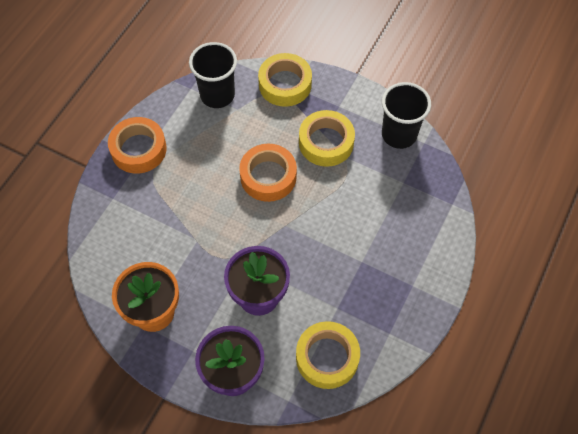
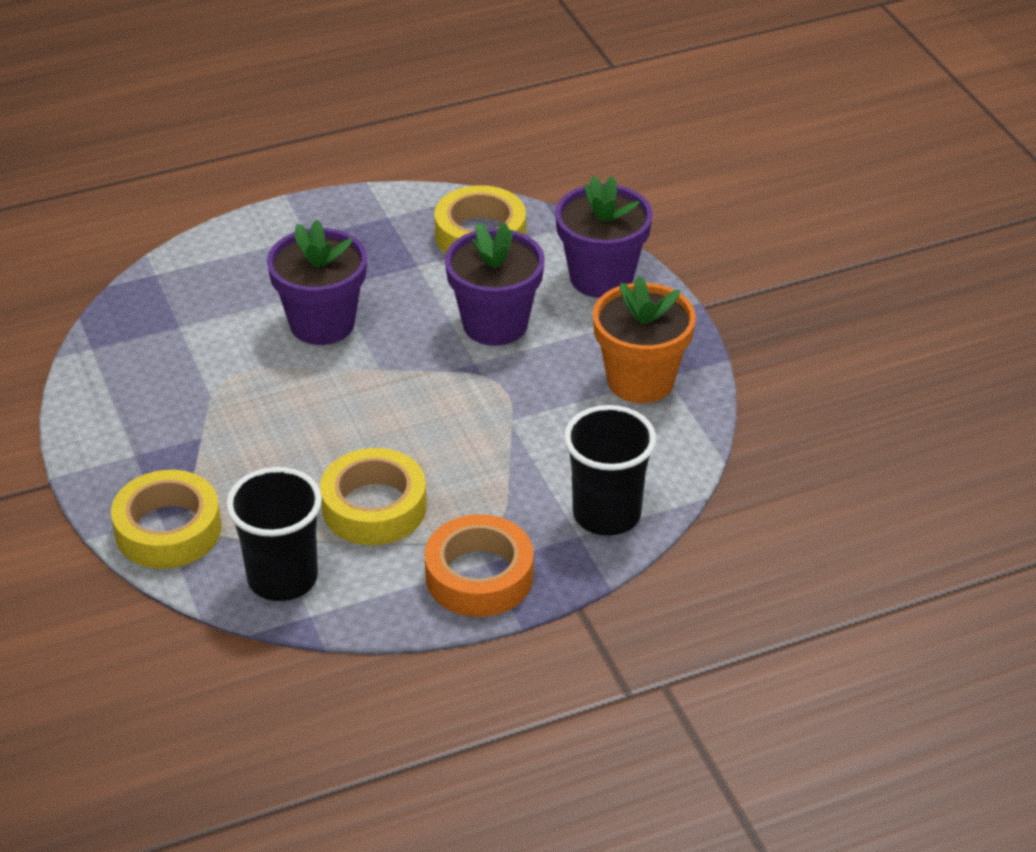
camera: 140 degrees left, 20 degrees down
(268, 176) = (337, 432): orange tape -> none
(326, 142) = (212, 423): yellow tape -> yellow tape (374, 507)
(341, 232) = (322, 323): none -> purple flower pot
(399, 135) = (109, 375): black cup -> black cup (606, 514)

